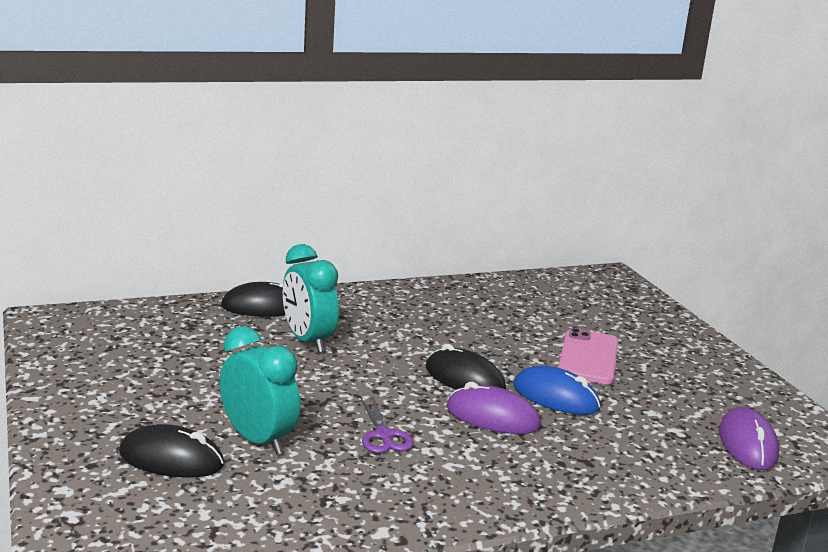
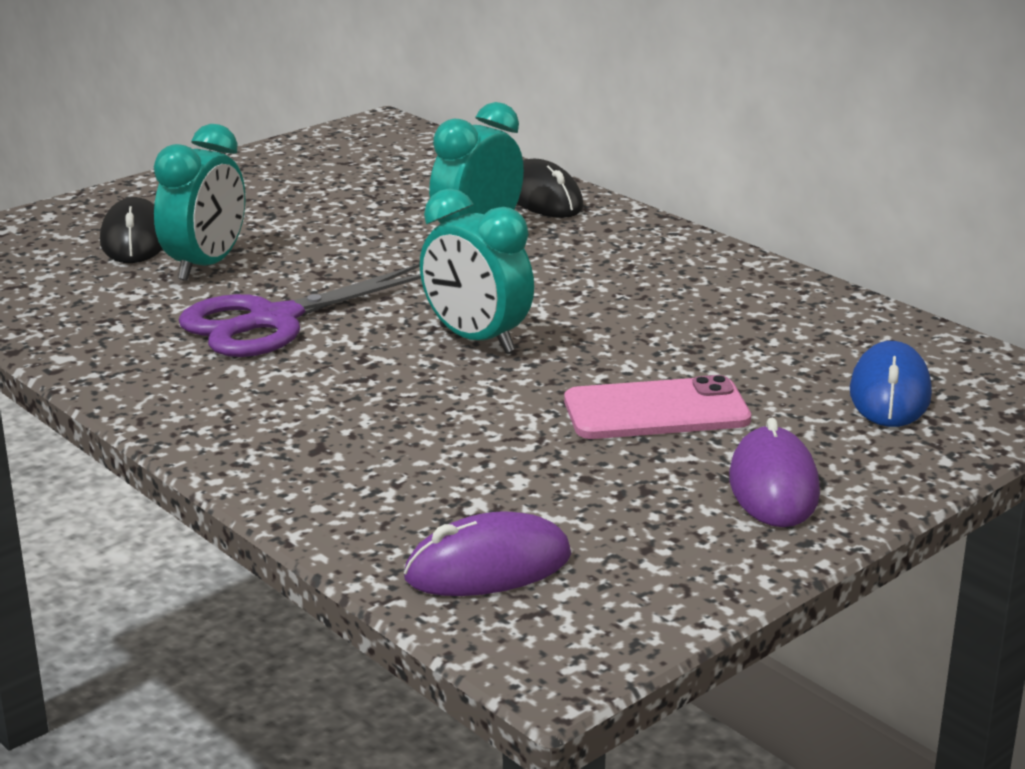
camera: 70 degrees right, 5 degrees up
(383, 435) = (273, 321): purple scissors -> purple scissors, size x1.93
(465, 379) = (476, 339): black mouse -> turquoise clock
(492, 417) = (384, 372): purple mouse -> purple mouse (773, 486)
(555, 397) = (489, 404): blue mouse -> blue mouse (889, 393)

